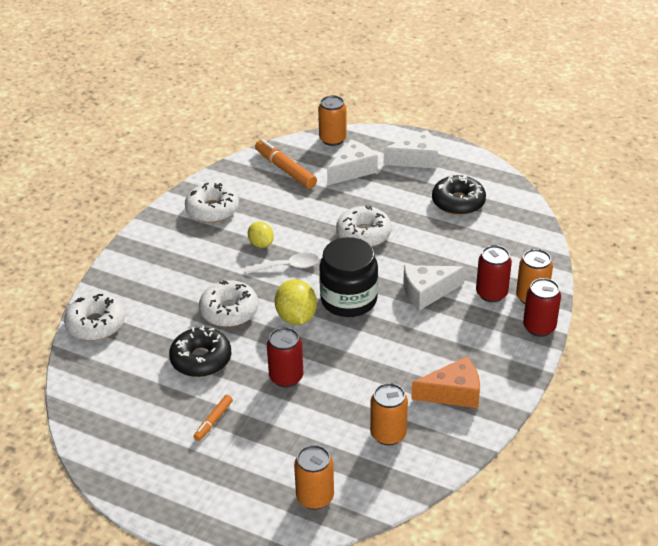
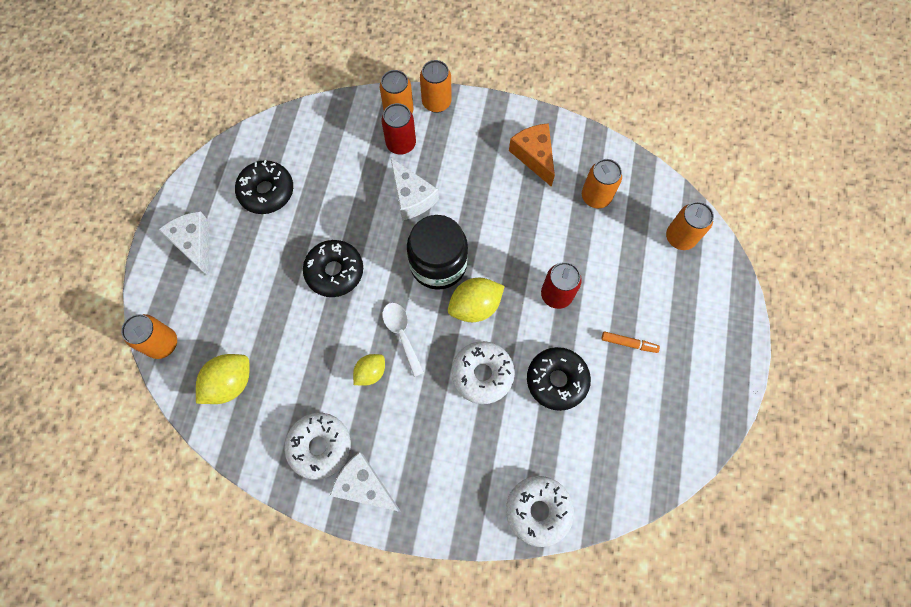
camera: 105 degrees left, 30 degrees up
(285, 169) = (230, 383): orange marker -> yellow lemon
(353, 170) = (223, 307): white cheese -> white cheese (364, 486)
(363, 234) = (334, 271): white donut -> black donut
(539, 327) = (436, 102): red can -> orange can

